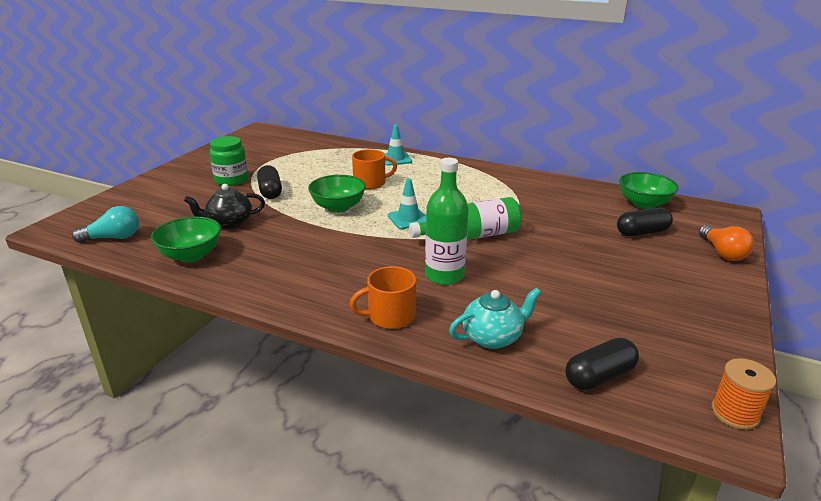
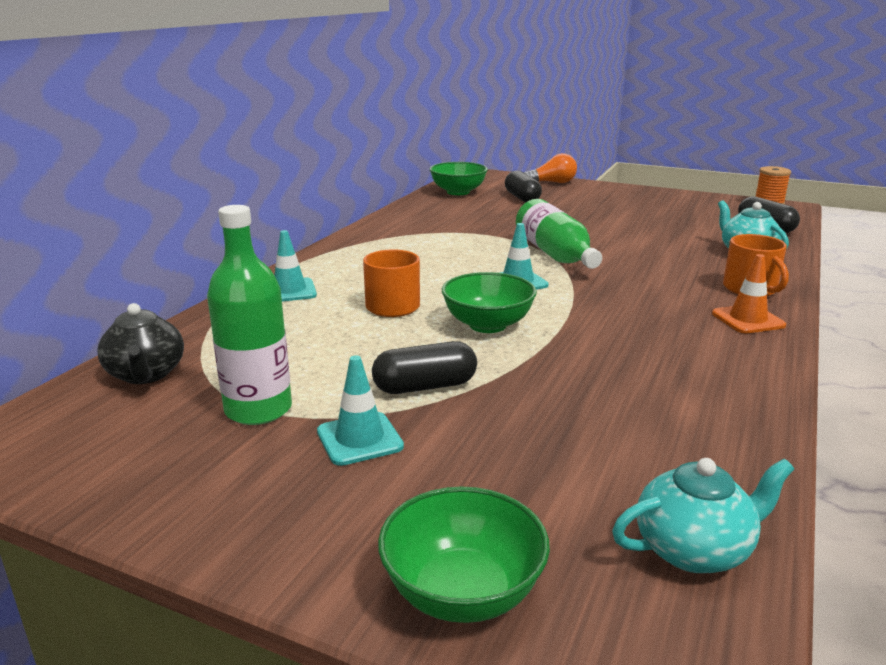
camera: 90 degrees left, 5 degrees down
(113, 238) = (694, 549): turquoise light bulb -> turquoise teapot
(191, 255) = (706, 430): green bowl -> green bowl (462, 592)
(229, 223) = (571, 411): black teapot -> black teapot (146, 374)
(231, 180) = (359, 439): green jar -> turquoise traffic cone
(326, 300) = (748, 319): none -> orange traffic cone
(444, 275) = (651, 267): green bottle -> green bottle (258, 409)

